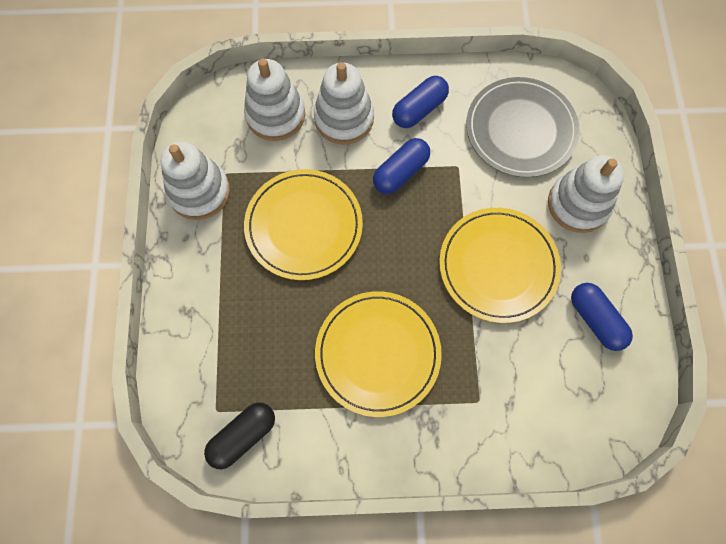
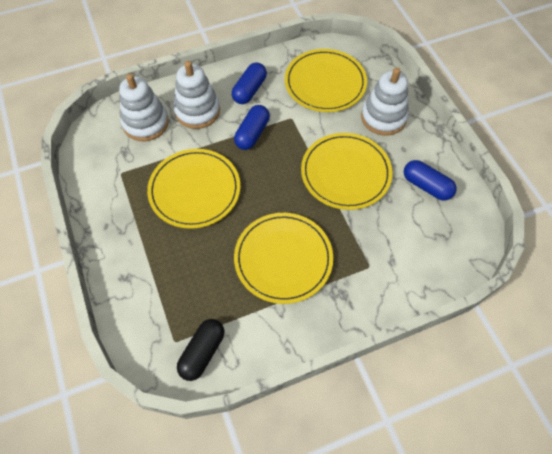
camera: 20 degrees left, 10 degrees down
(199, 191) = (105, 191): white stacking toy -> none
(520, 129) = (325, 83): grey plate -> yellow plate

